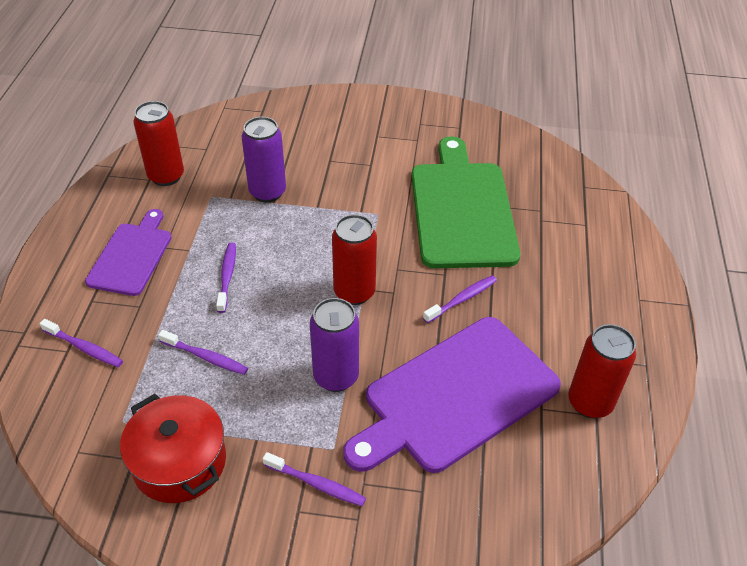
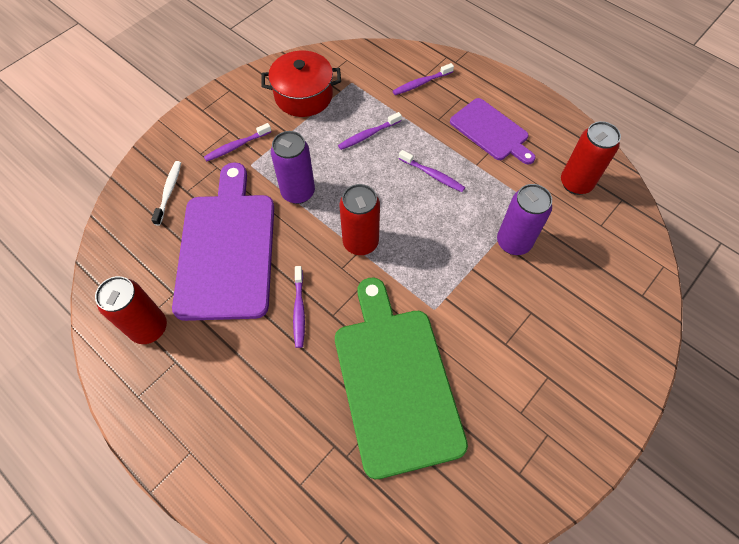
camera: 125 degrees right, 15 degrees up
(438, 510) = (169, 192): none -> white toothbrush
(461, 209) = (395, 382): green cutting board -> green cutting board turned 135 degrees counterclockwise

